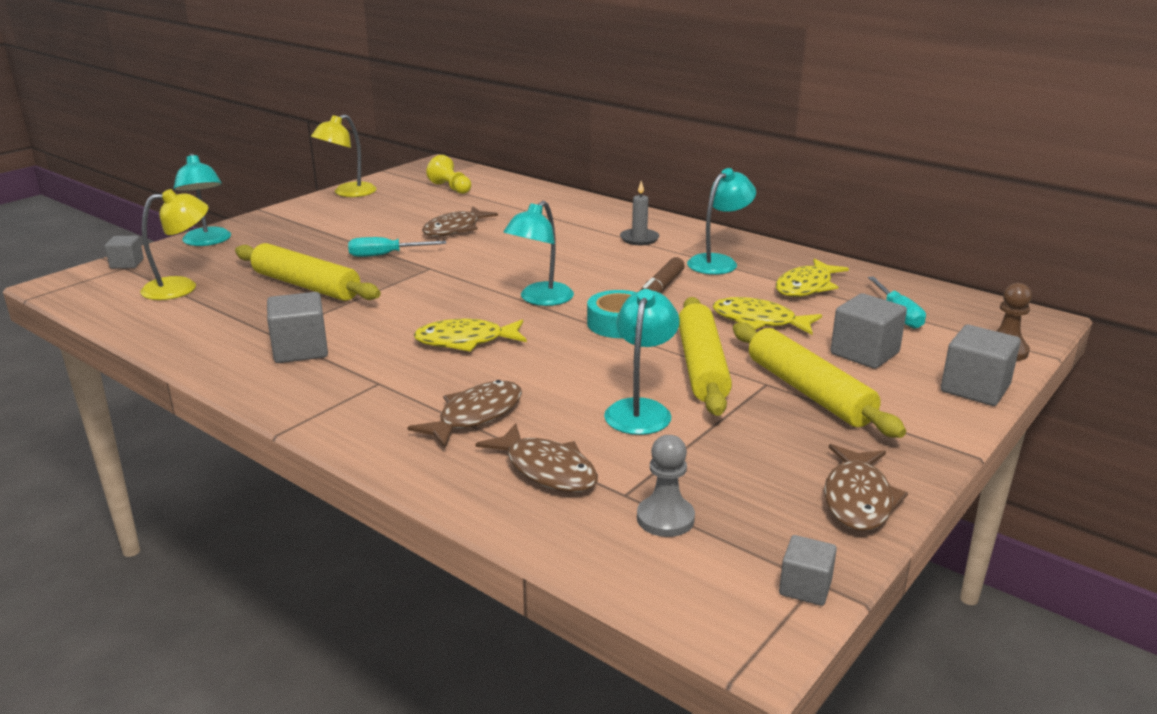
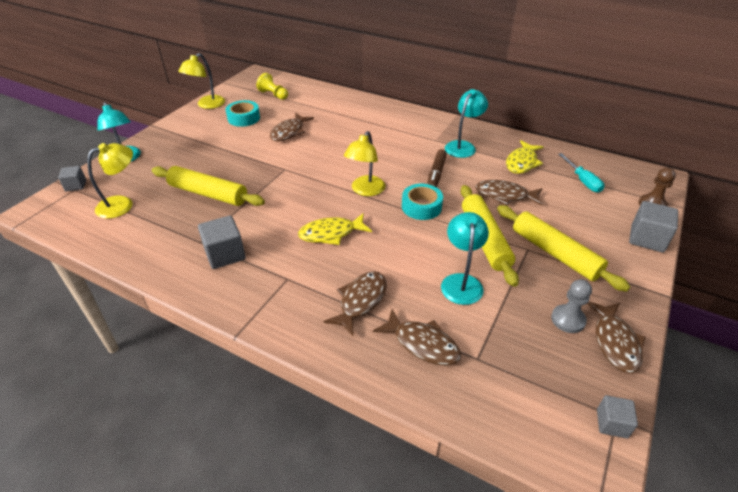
camera: 10 degrees left, 15 degrees up
(386, 255) = (252, 160): turquoise screwdriver -> none
(395, 210) = (244, 118): none -> turquoise tape
(540, 299) = (365, 190): turquoise lamp -> yellow lamp
(639, 239) = (408, 130): grey candle -> none
(665, 518) = (509, 376): grey pawn -> grey pawn (568, 320)
(759, 321) = (505, 195): yellow fish -> brown fish
(864, 353) = (575, 216): grey cube -> none

